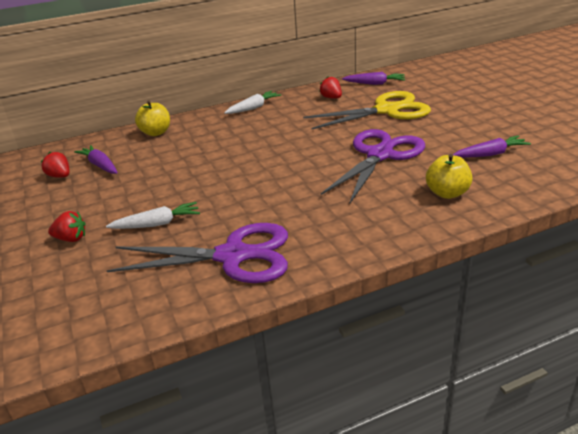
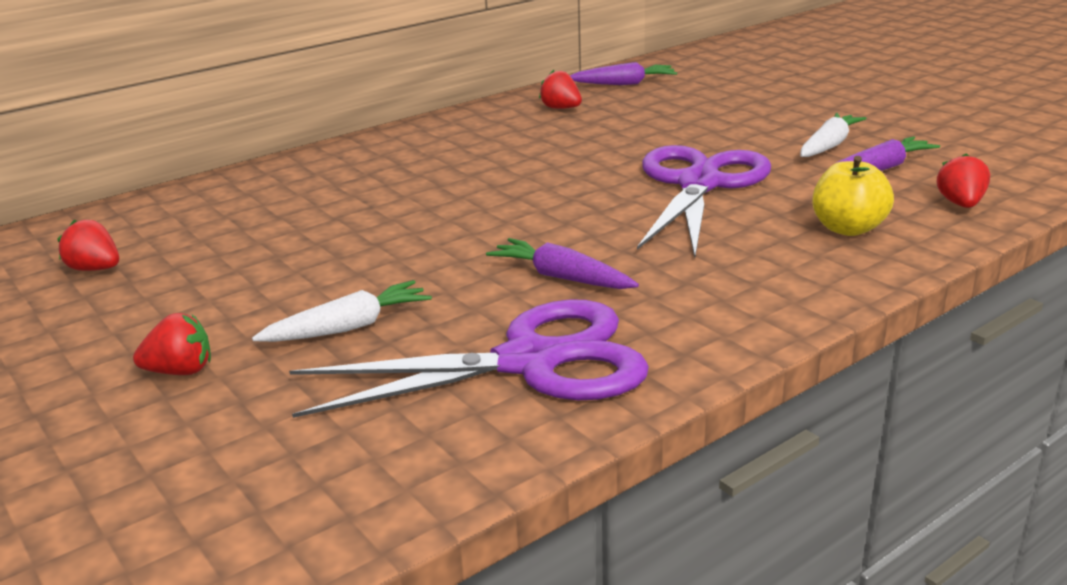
camera: 15 degrees left, 5 degrees down
(100, 165) = (173, 244): purple carrot -> purple carrot (562, 277)
(156, 133) = (259, 183): yellow apple -> none
(253, 108) = (427, 132): white carrot -> white carrot (828, 145)
(387, 110) = (669, 120): yellow scissors -> none
(524, 183) = (960, 204): none -> red strawberry

